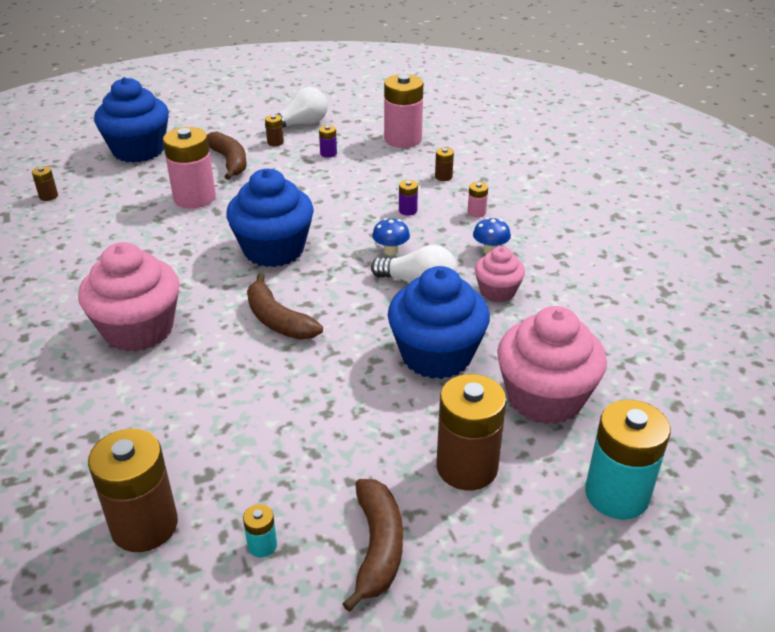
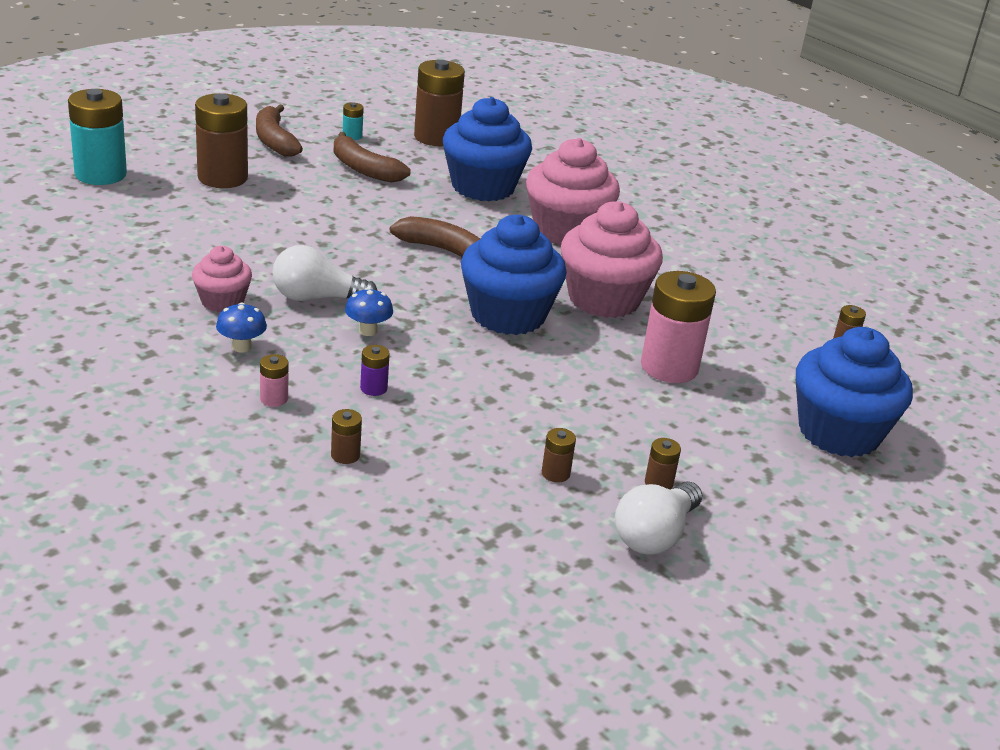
camera: 155 degrees right, 5 degrees down
(229, 161) = (688, 432): brown banana -> brown banana (364, 169)
(328, 153) = (555, 473): purple battery -> brown battery
(403, 139) = (451, 529): pink battery -> none
(436, 355) = (272, 240): blue cupcake -> blue cupcake (483, 187)
(545, 398) = (161, 221): pink cupcake -> pink cupcake (604, 299)

